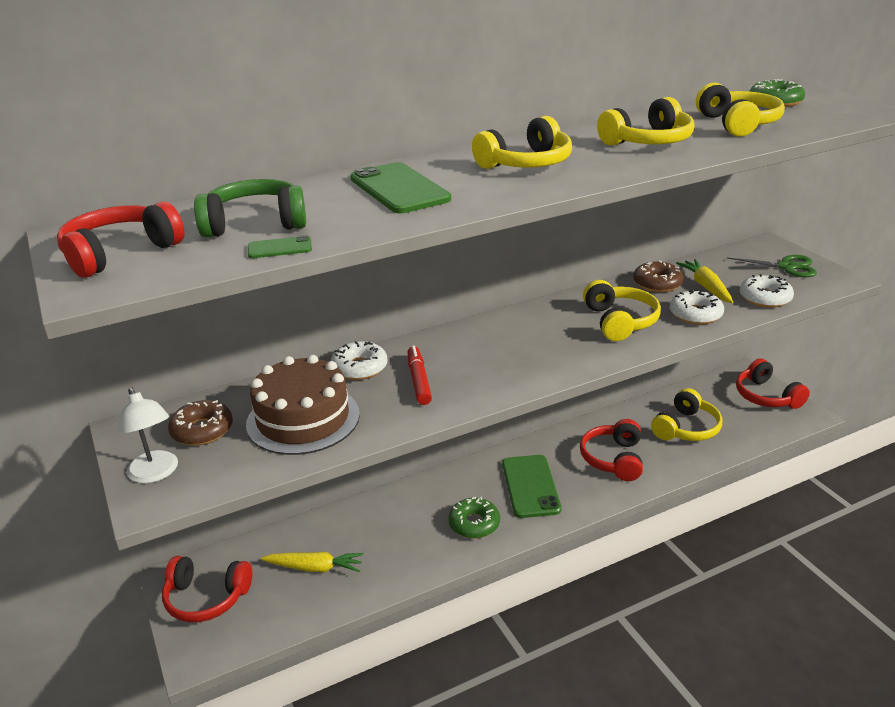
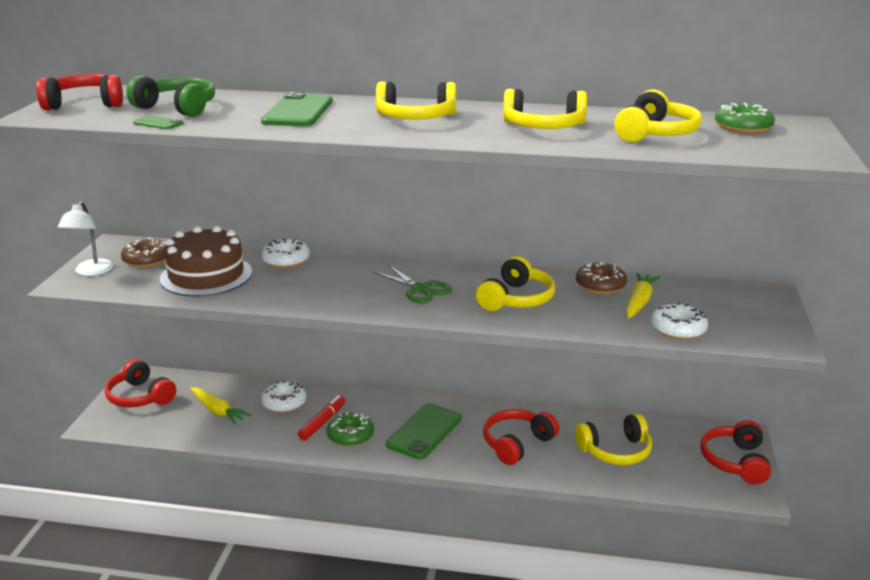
camera: 35 degrees right, 5 degrees down
(419, 381) = (307, 281): red marker -> red marker (322, 422)
(695, 314) = (589, 317): white donut -> white donut (284, 402)
(786, 267) = (750, 314): green scissors -> green scissors (420, 289)

